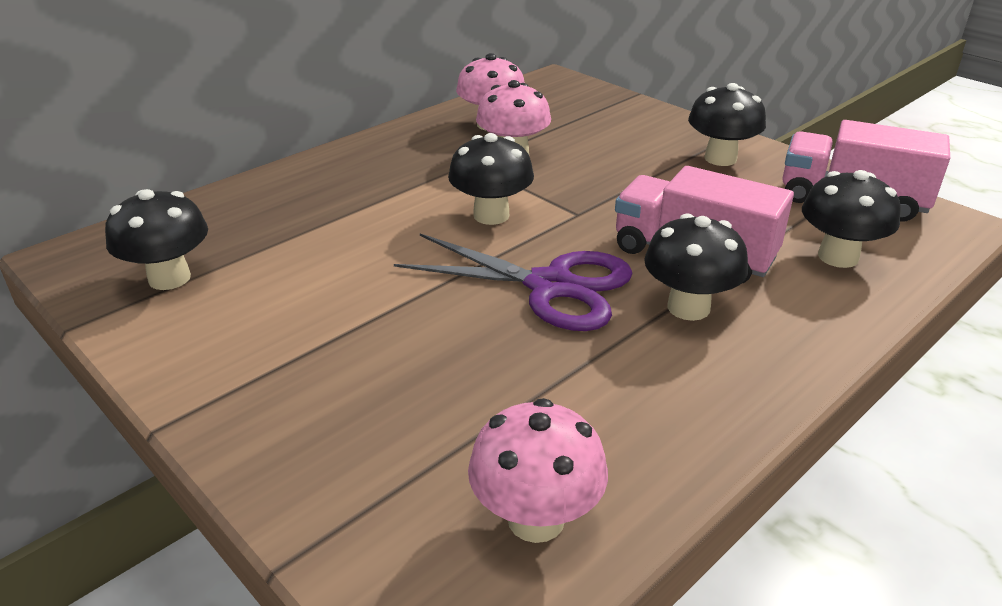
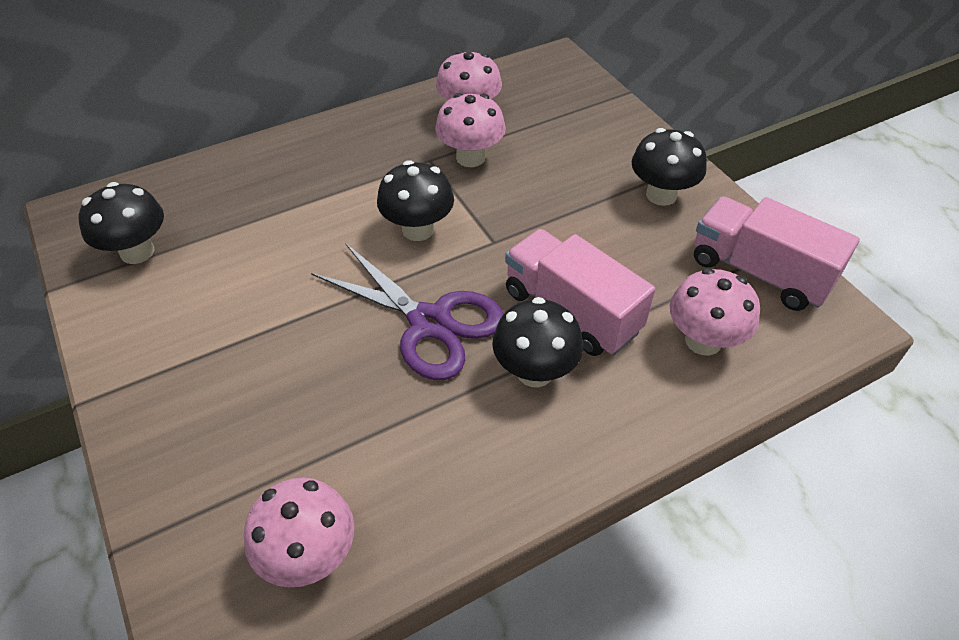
camera: 15 degrees right, 15 degrees up
(838, 257) = (703, 341): black mushroom -> pink mushroom

